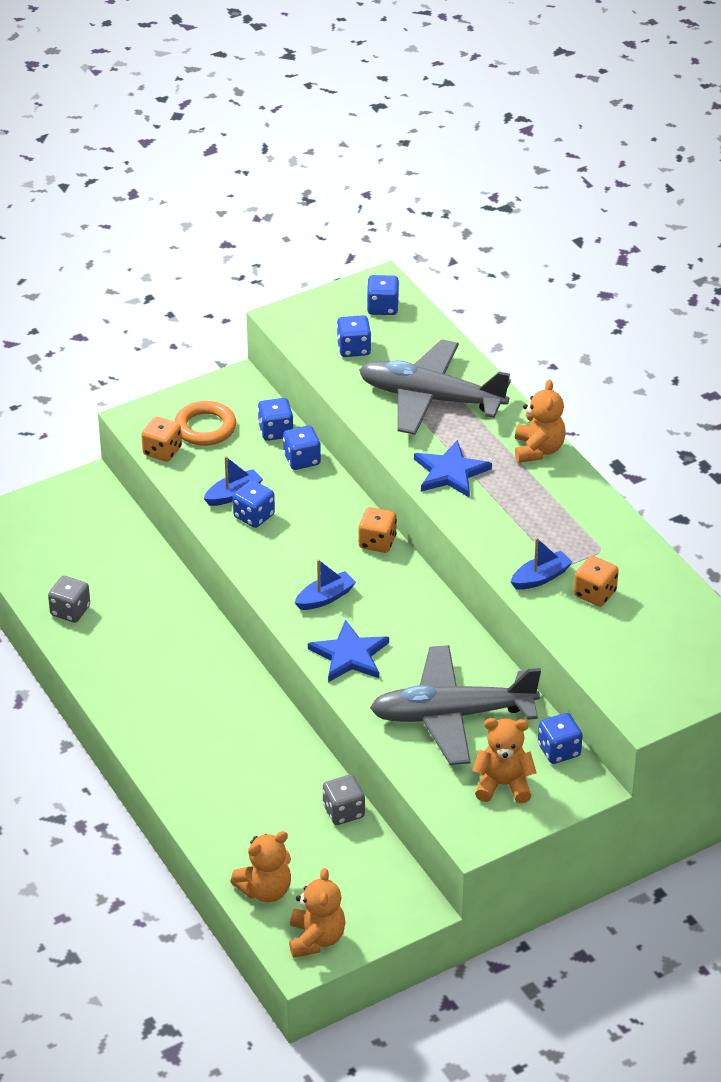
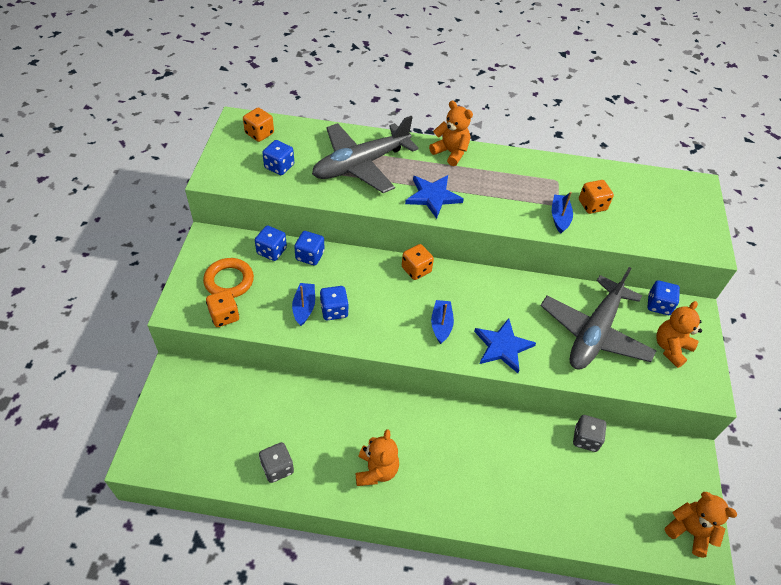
camera: 55 degrees left, 10 degrees up
(265, 890) = (628, 531): orange teddy bear -> orange teddy bear (376, 470)
(382, 307) = (259, 133): blue dice -> orange dice

